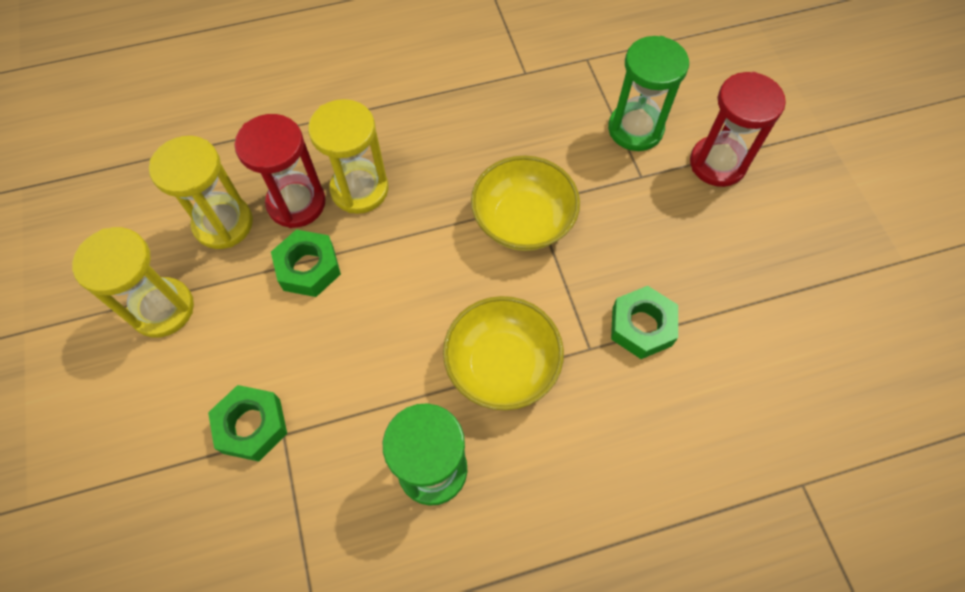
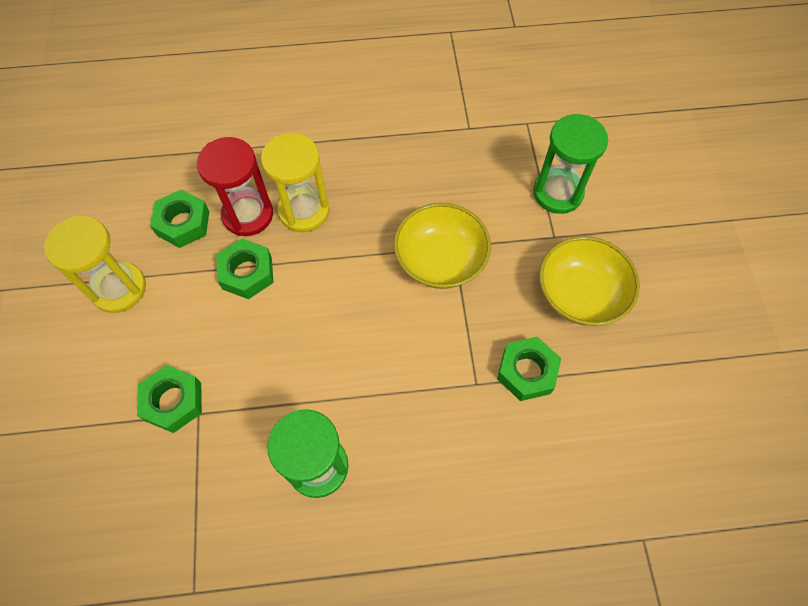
camera: 10 degrees right, 0 degrees up
(223, 223) = (183, 223): yellow hourglass -> green nut
(502, 365) = (396, 385): yellow bowl -> yellow bowl (580, 294)
(717, 163) = (626, 235): red hourglass -> none

